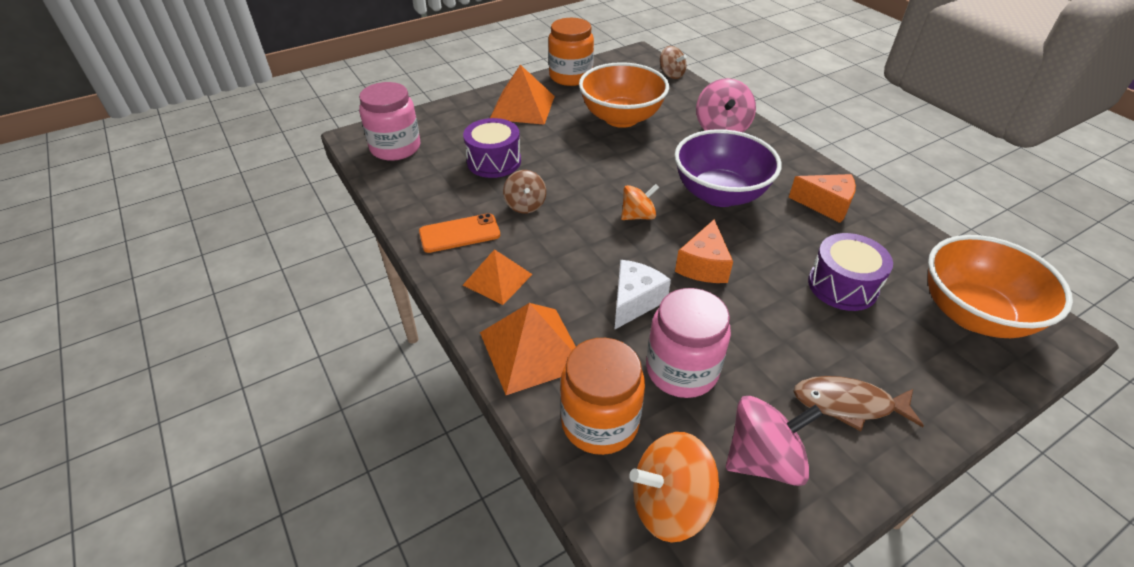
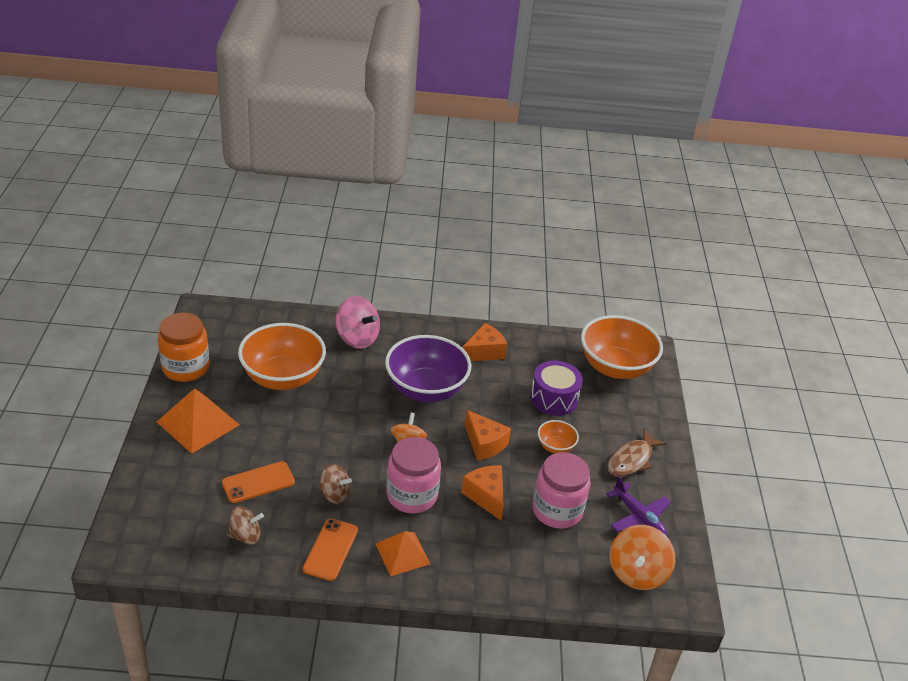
camera: 60 degrees left, 5 degrees down
(395, 148) = (165, 535): pink jar -> pink jar (412, 495)
(494, 161) = (258, 482): purple drum -> orange phone
(532, 349) = (484, 570): orange pyramid -> none
(599, 422) = (565, 570): orange jar -> none
(634, 301) = (486, 496): white cheese -> orange cheese
(671, 75) = (256, 313): brown spinning top -> brown spinning top (245, 536)
(763, 459) = (638, 517): pink spinning top -> purple plane
(773, 322) = (555, 447): none -> orange bowl

